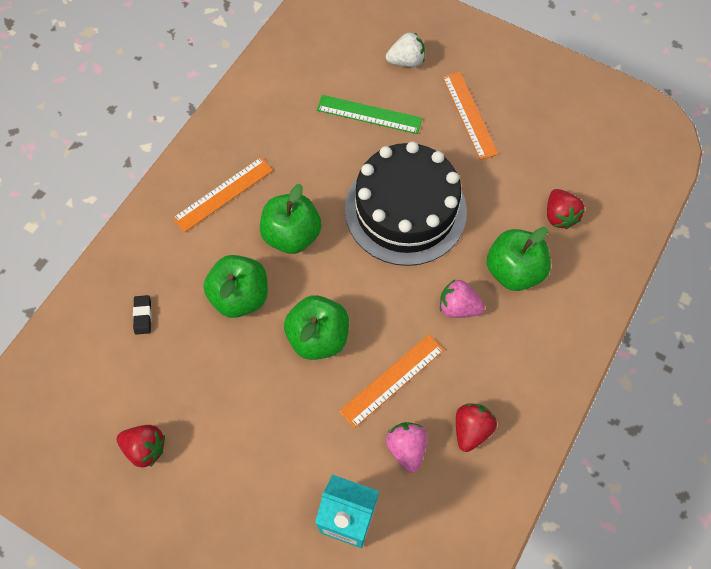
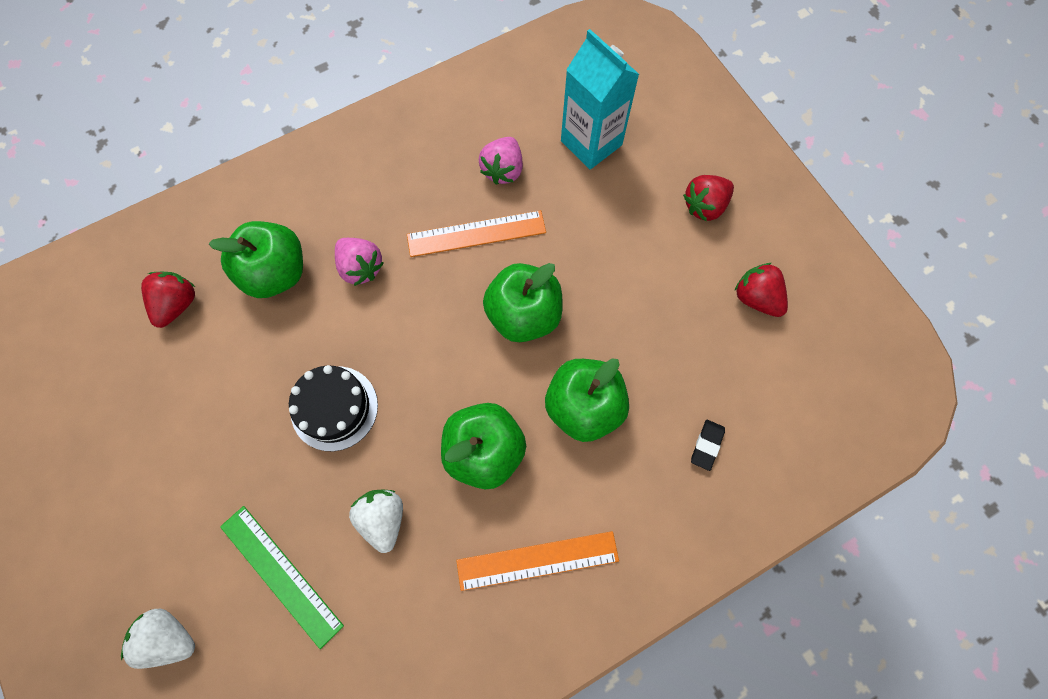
camera: 150 degrees left, 5 degrees up
(330, 168) = (383, 519): none -> white strawberry
(405, 210) = (334, 408): black cake -> black cake, size x0.53
(469, 115) = (160, 495): orange ruler -> none
(471, 429) = (433, 155): red strawberry -> red strawberry (705, 206)

